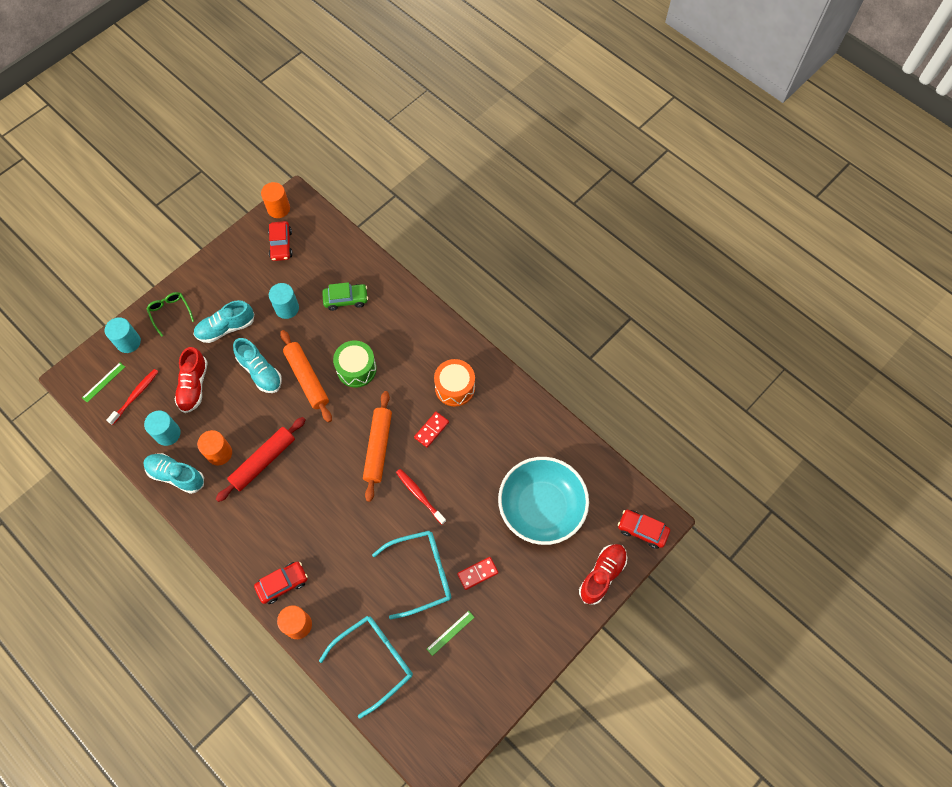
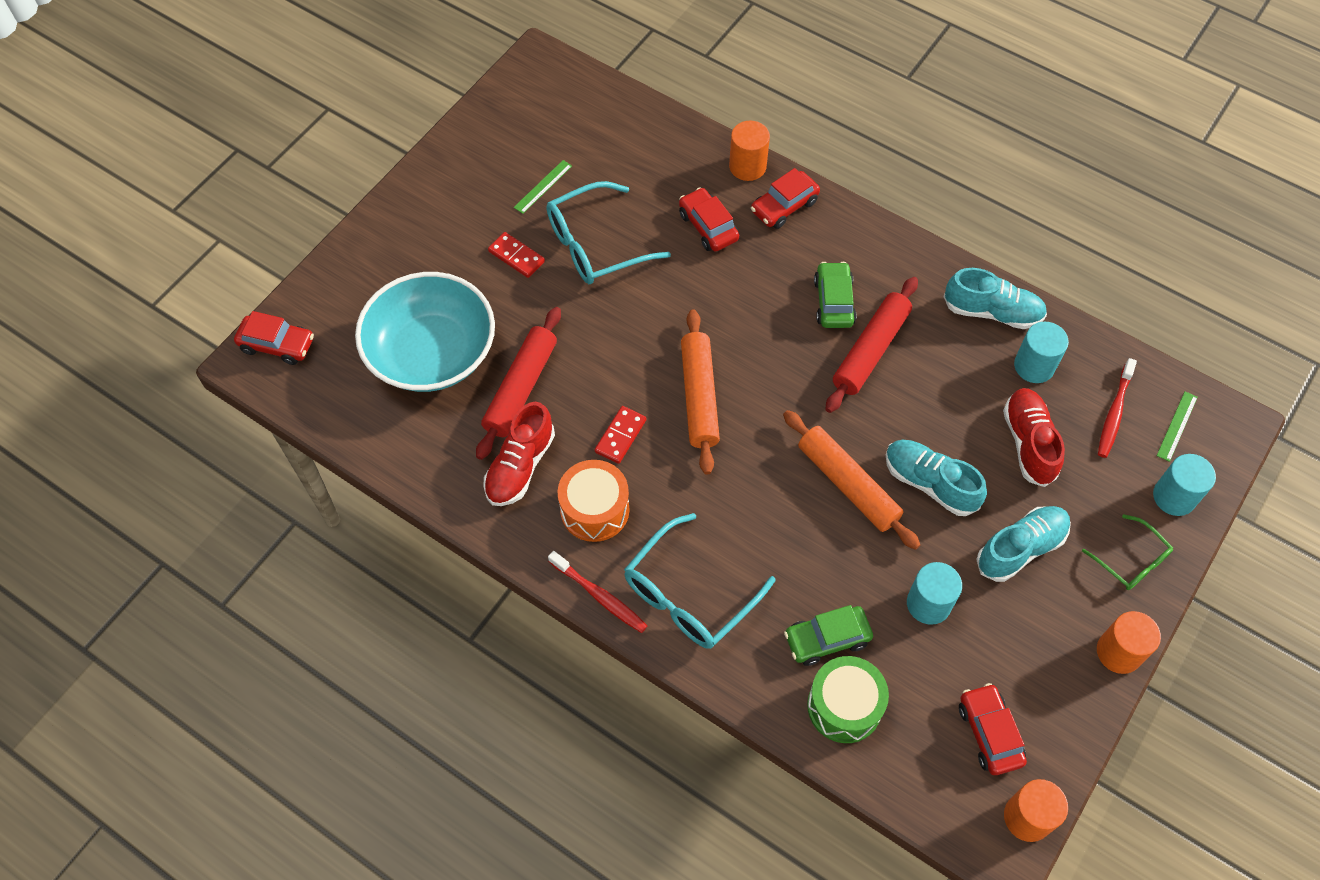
camera: 170 degrees right, 5 degrees down
(219, 453) = (942, 351): orange cylinder -> orange cylinder (1119, 652)
(274, 500) = (833, 302): none -> green car
(340, 576) = (708, 226): none -> red car
(356, 369) = (769, 514): green drum -> green drum (844, 706)
(374, 661) = (636, 145): turquoise glasses -> turquoise glasses (689, 594)
(419, 495) = (619, 340): red toothbrush -> red toothbrush (599, 596)
(477, 573) = (516, 256): red domino -> red domino turned 75 degrees clockwise
(487, 472) = (520, 388): none -> red rolling pin
(602, 575) = (337, 280): red shoe -> red shoe (520, 466)

